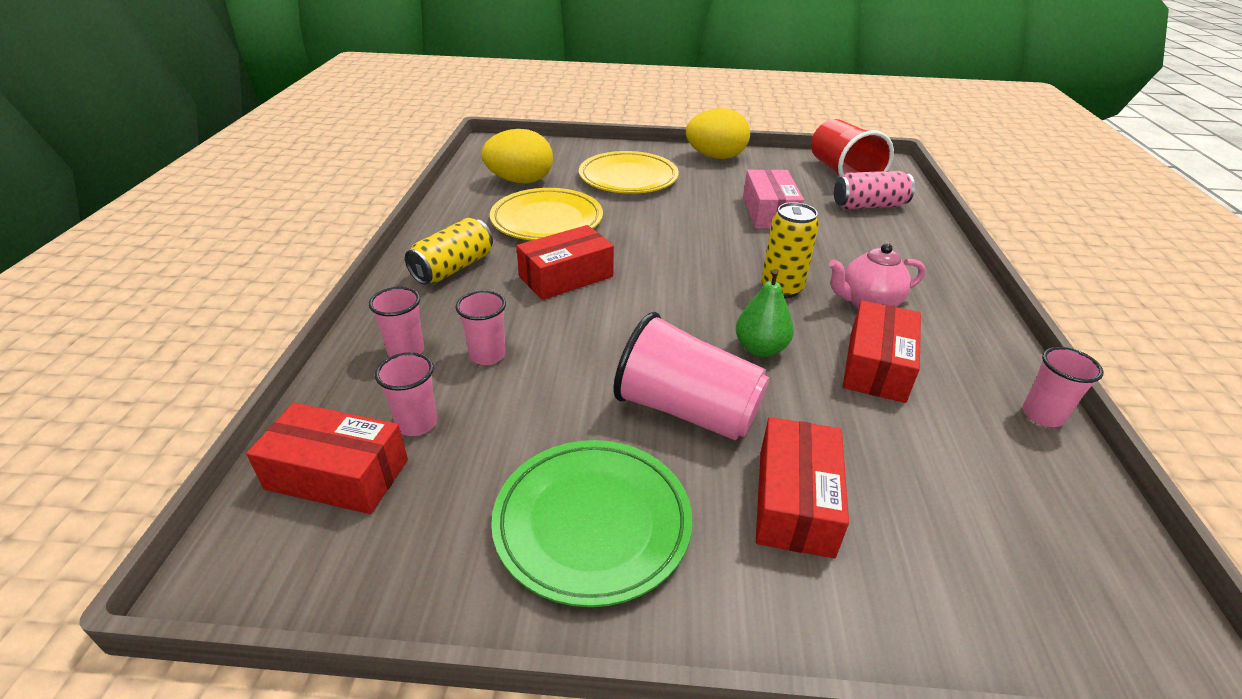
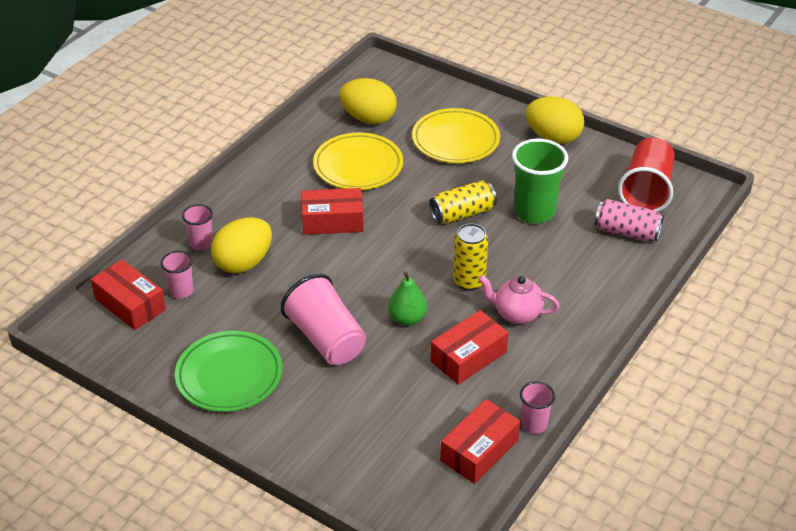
camera: 30 degrees right, 5 degrees up
(453, 268) = (266, 189): yellow can -> yellow can (462, 213)
(487, 355) = (244, 263): pink cup -> yellow egg
(769, 212) = (534, 212): pink box -> green cup
(795, 501) = (336, 406): red box -> red box (479, 450)

